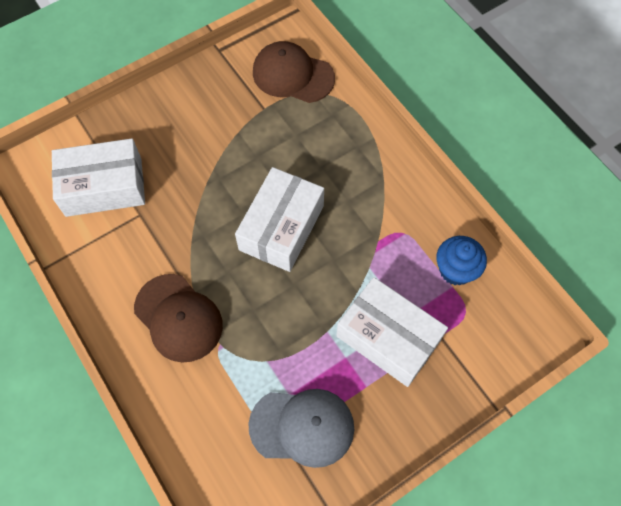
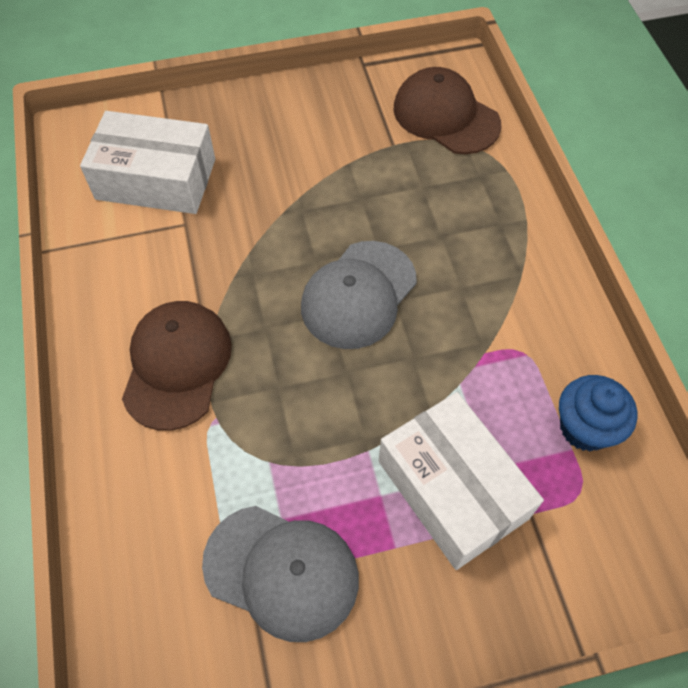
camera: 20 degrees right, 5 degrees down
(178, 318) = (177, 365): brown cap -> brown cap turned 150 degrees counterclockwise
(281, 227) = (358, 294): white box -> grey cap

